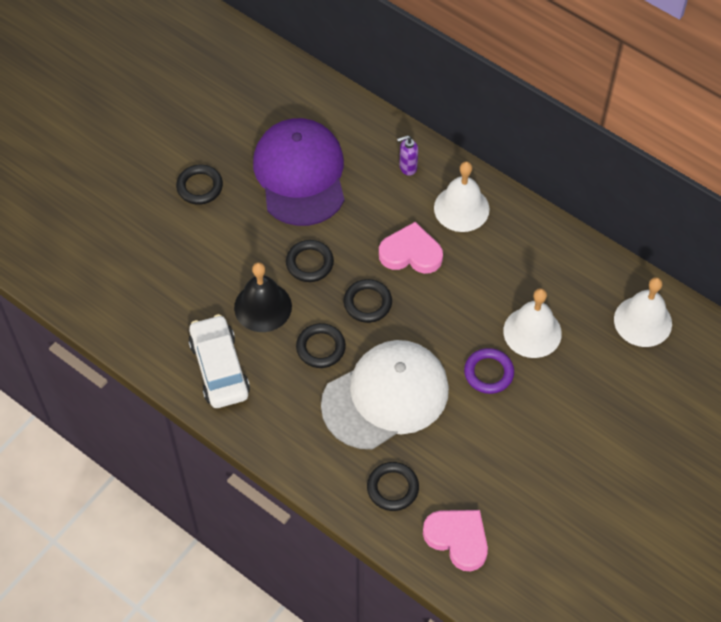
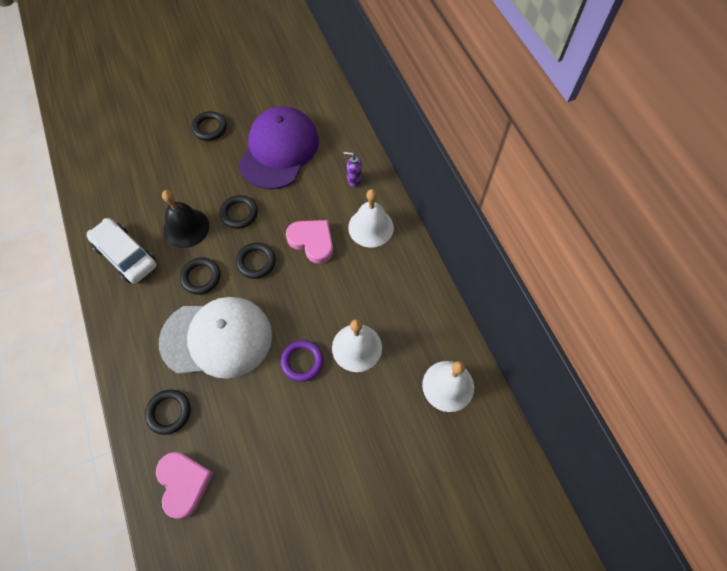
camera: 30 degrees right, 5 degrees up
(219, 368) = (126, 255): white car -> white car turned 60 degrees counterclockwise

